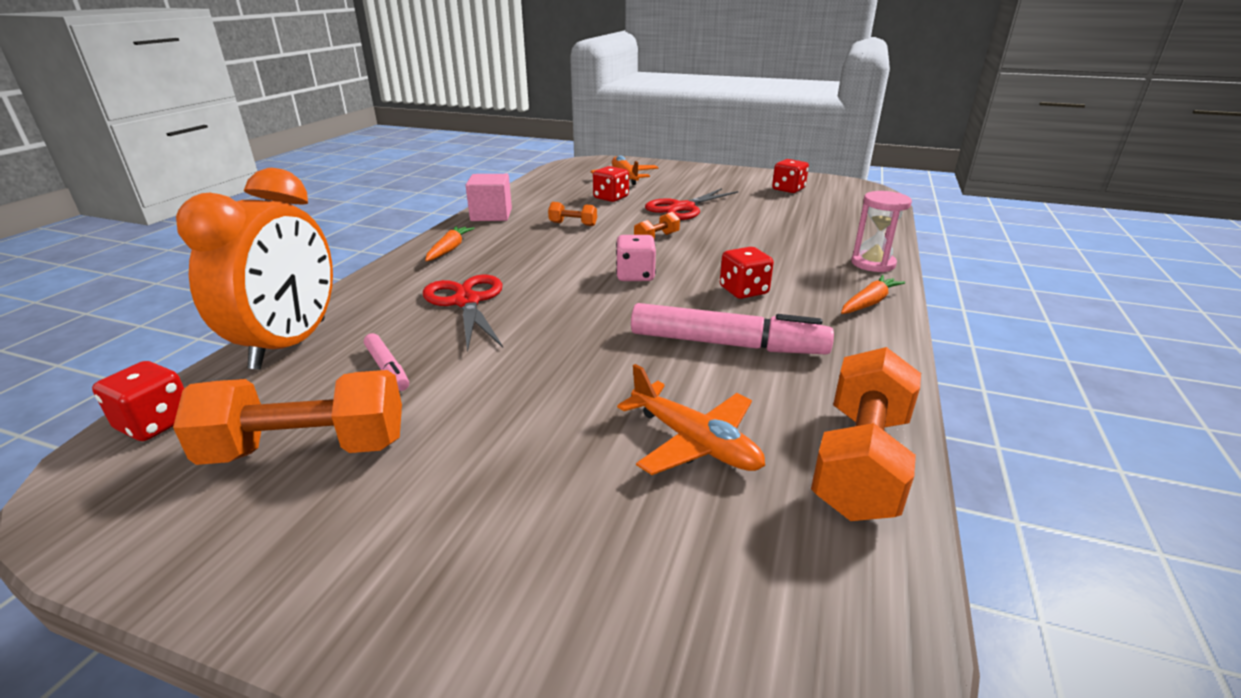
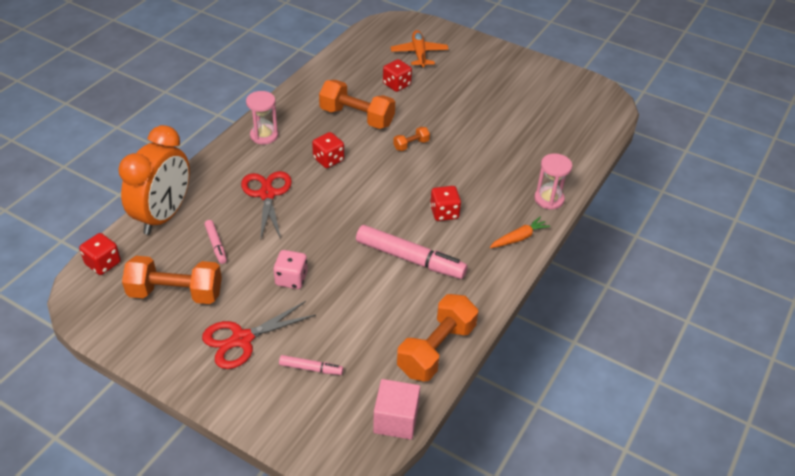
camera: 10 degrees right, 15 degrees up
(449, 249) = (264, 135): orange carrot -> pink hourglass
(491, 215) = (300, 95): pink cube -> pink cube (396, 420)
(573, 224) = (357, 117): orange dumbbell -> orange dumbbell, size x2.11
(629, 541) = (311, 368): none -> pink marker
(635, 275) = (380, 185): pink dice -> pink dice (291, 279)
(682, 208) = (446, 108): red scissors -> red scissors (242, 339)
(694, 442) = (361, 323): orange plane -> none
(788, 189) = (545, 93): red dice -> red dice (328, 159)

